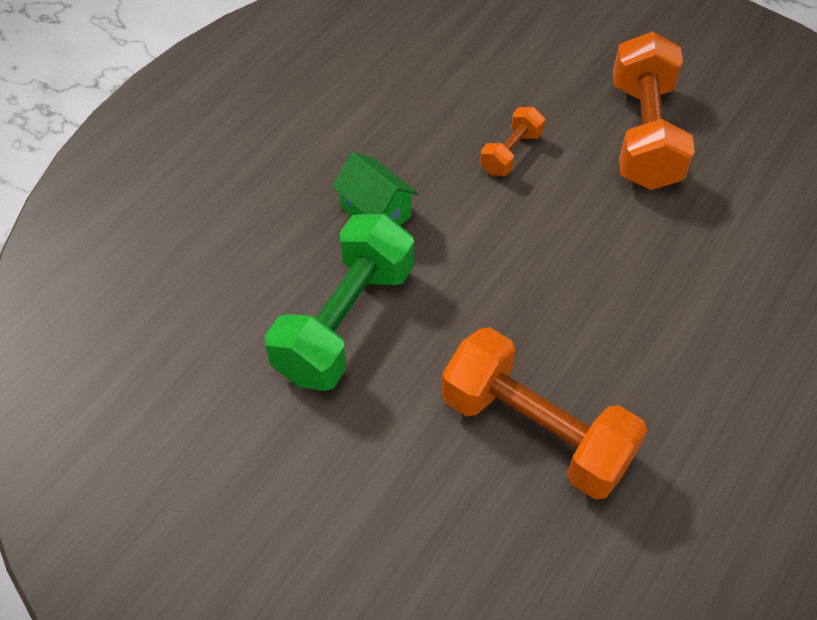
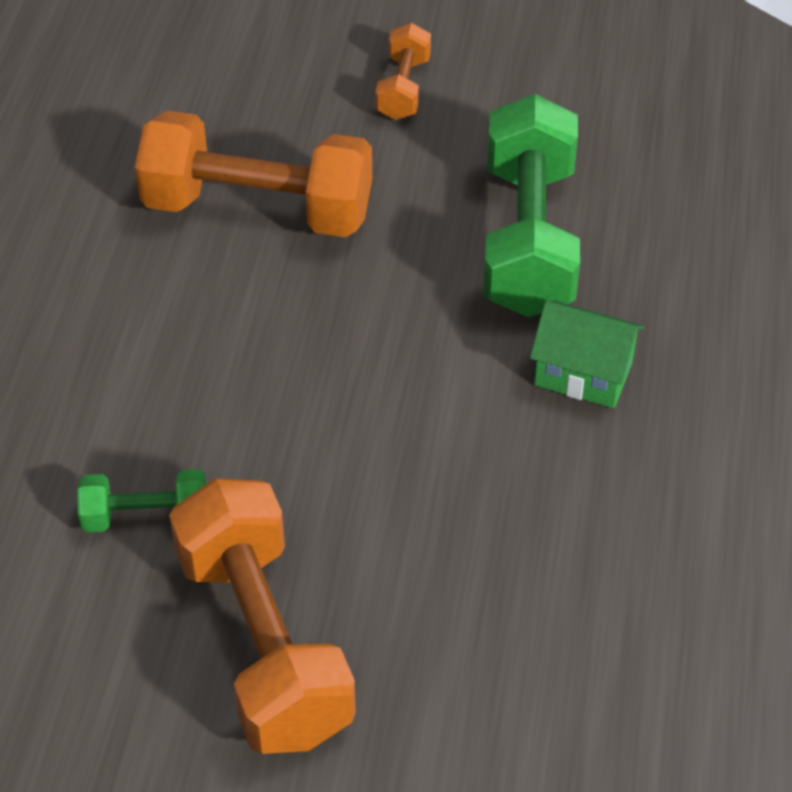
camera: 155 degrees right, 5 degrees down
(511, 153) = (453, 532): orange dumbbell -> orange dumbbell (403, 89)
(693, 224) = (146, 517): none -> green dumbbell

